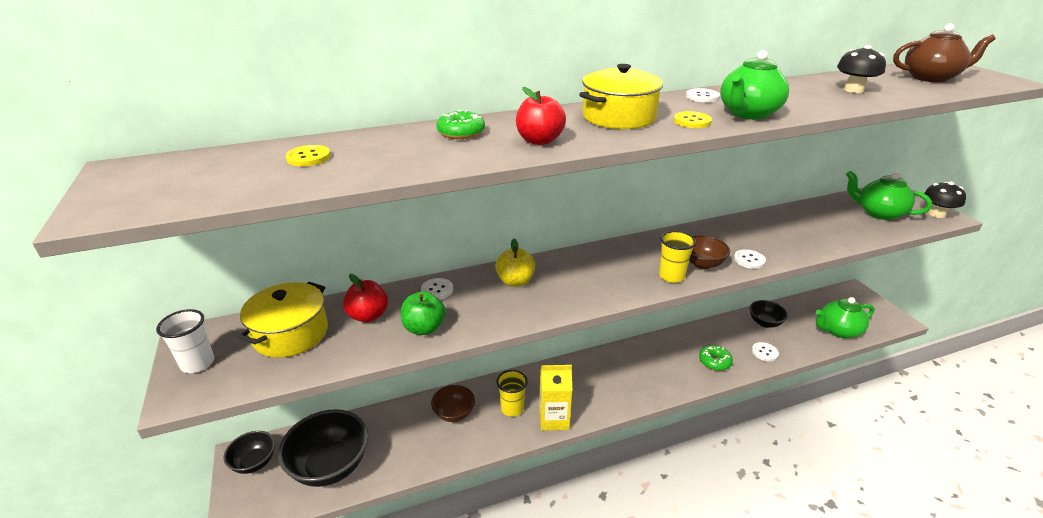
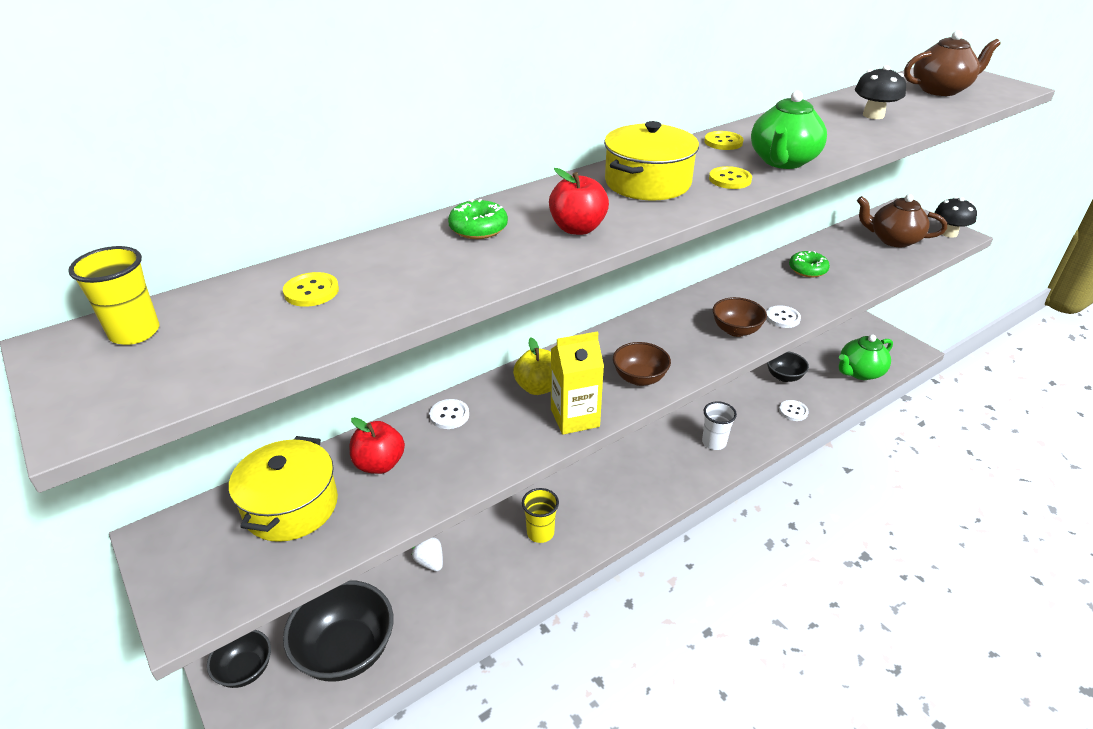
camera: 15 degrees left, 5 degrees up
(198, 363) = (187, 569): white cup -> white cup (714, 442)
(418, 413) = (430, 562): none -> white strawberry
(424, 328) = (456, 467): green apple -> none
(454, 413) = (474, 553): brown bowl -> brown bowl (639, 378)
(554, 419) = (592, 535): yellow carton -> yellow carton (575, 418)
(671, 276) = (709, 351): yellow cup -> yellow cup (135, 332)
(702, 97) = (723, 142): white button -> yellow button
(714, 362) = (745, 432): green donut -> green donut (807, 269)
(878, 213) = (893, 240): green teapot -> brown teapot

